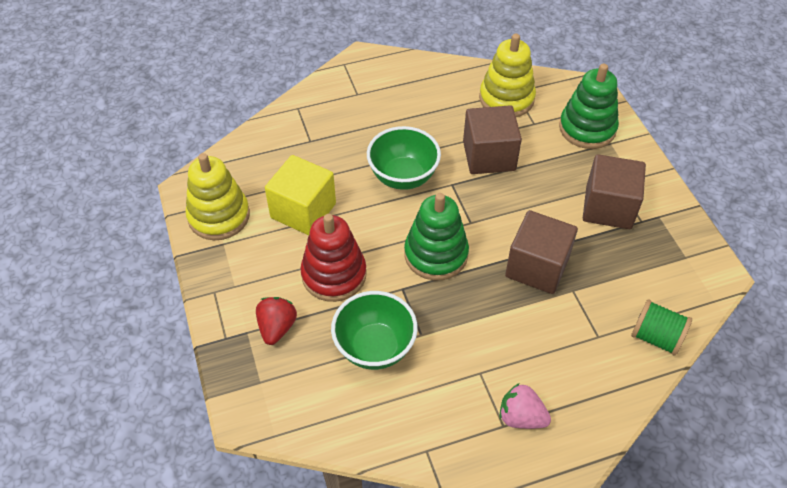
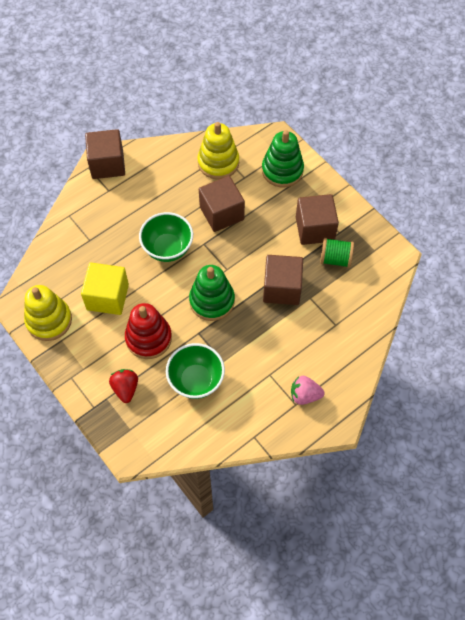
camera: 20 degrees left, 10 degrees up
(368, 66) = (107, 164): none -> brown cube
(656, 337) = (371, 313): green spool -> green spool (335, 259)

